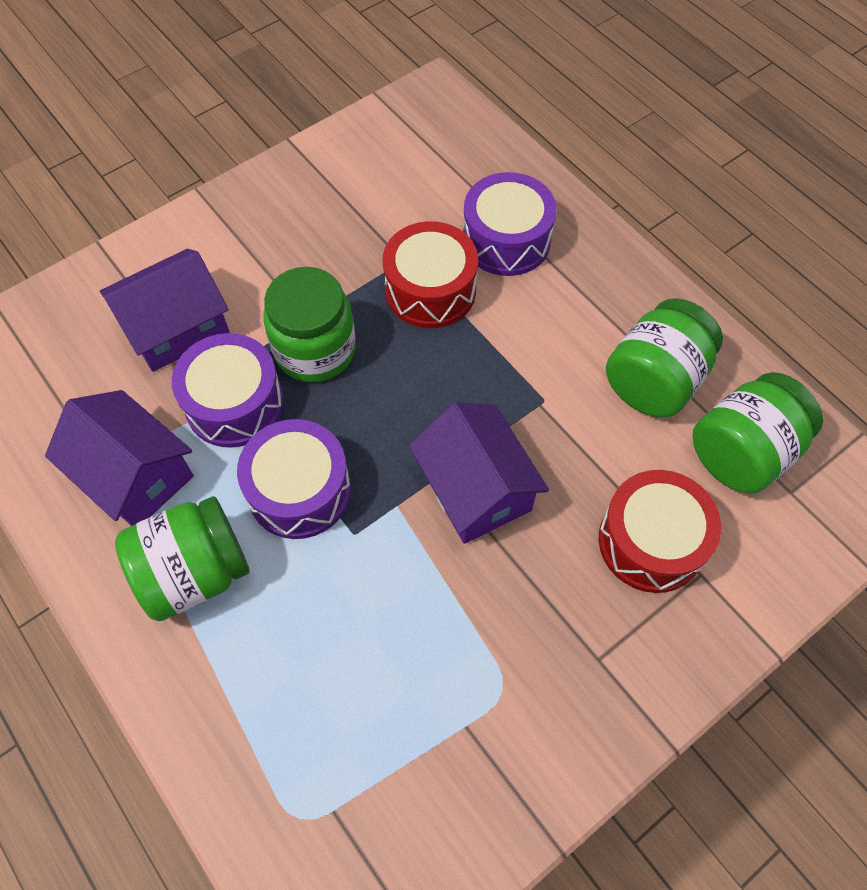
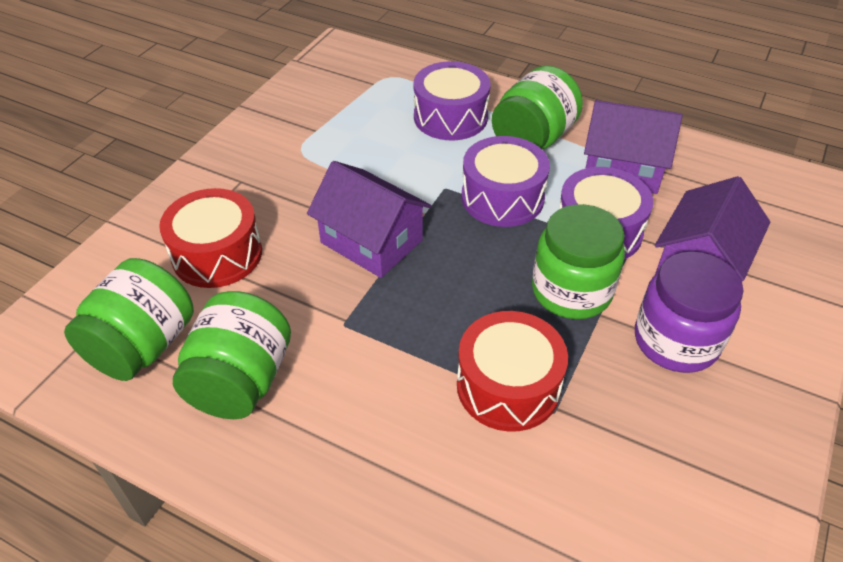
camera: 155 degrees right, 15 degrees down
(266, 272) = (676, 341): none -> purple jar
(506, 240) = (461, 480): purple drum -> purple drum (450, 117)

